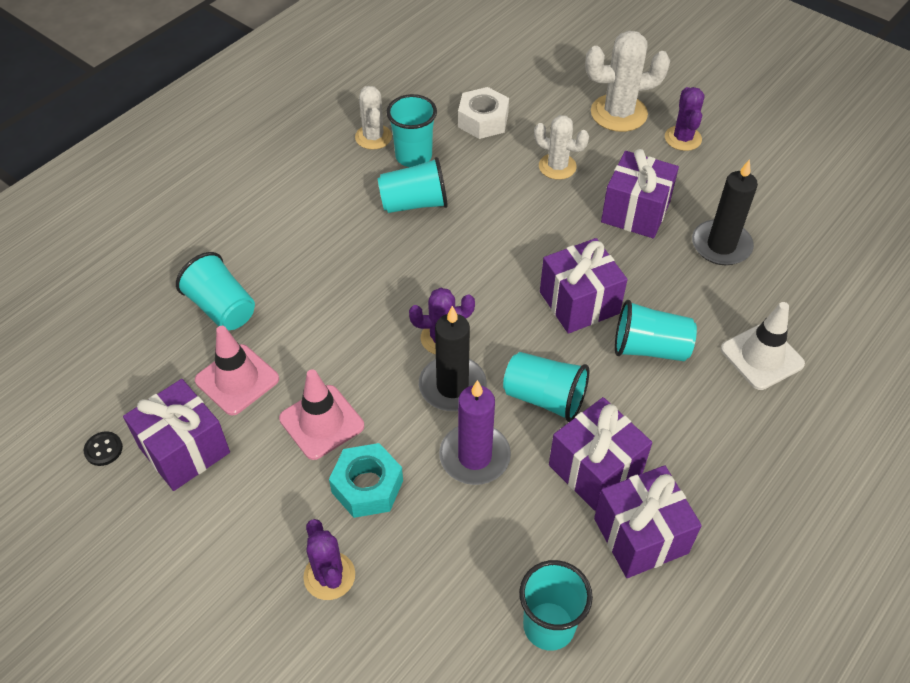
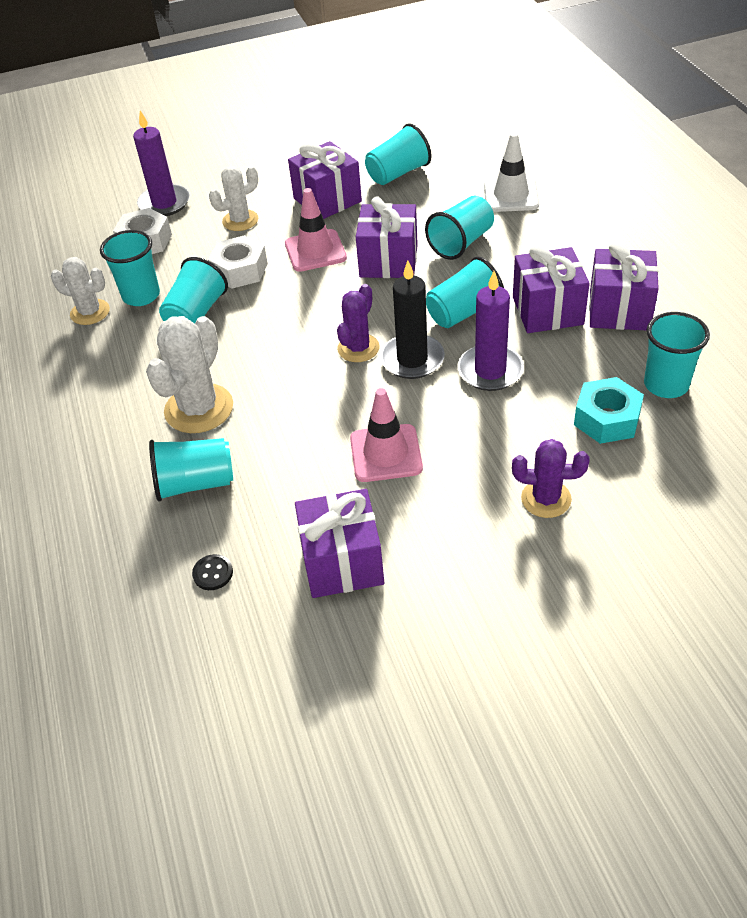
camera: 55 degrees left, 5 degrees down
(103, 449) = (293, 629): black button -> black button (213, 573)
(237, 380) = (291, 498): pink traffic cone -> pink traffic cone (315, 251)
(367, 486) = (474, 445): turquoise nut -> turquoise nut (607, 419)
(489, 202) = (240, 270): none -> white nut
(542, 104) = (164, 203): none -> purple candle
(618, 113) = (219, 169): white cactus -> white cactus (199, 409)
(683, 138) = (279, 150): purple cactus -> none
(721, 245) = (398, 173): black candle -> turquoise cup

